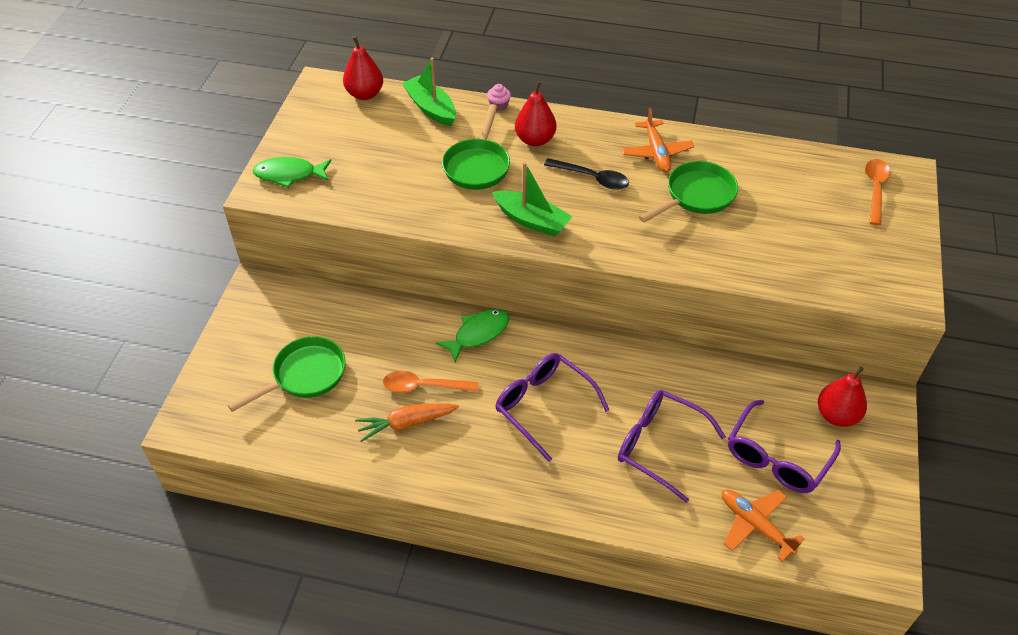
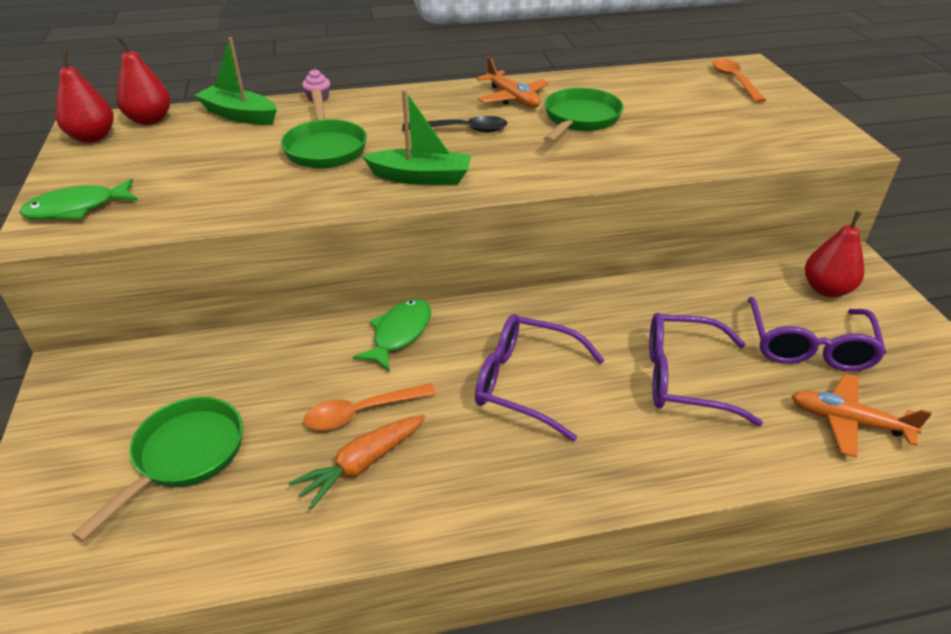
camera: 25 degrees left, 10 degrees down
(535, 140) = (377, 115): red pear -> red pear (93, 137)

